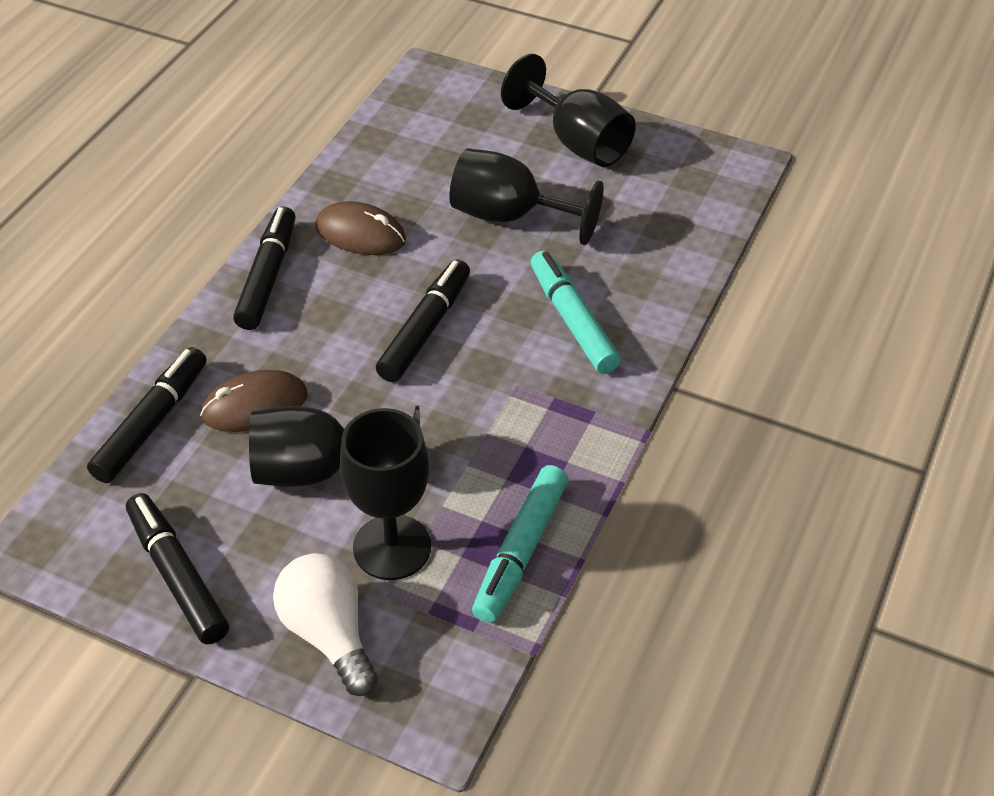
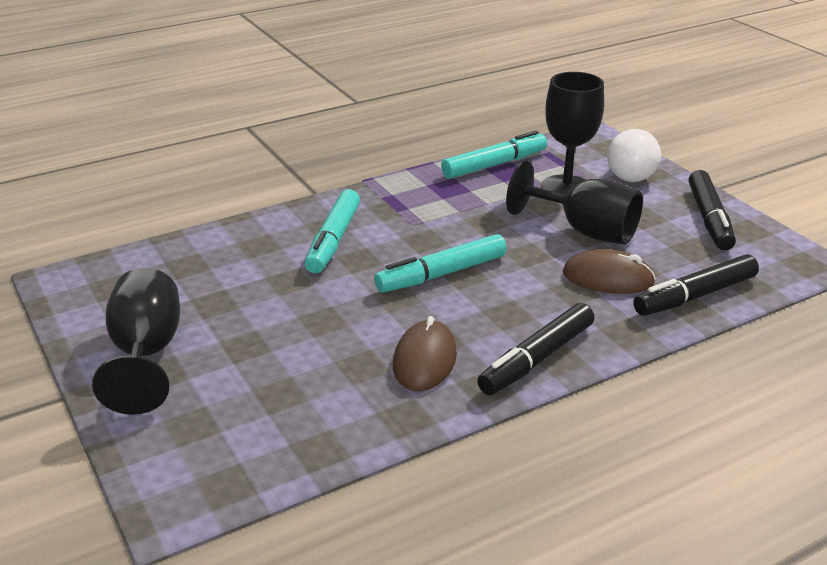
camera: 145 degrees left, 15 degrees down
(360, 233) = (424, 360): brown mouse -> brown mouse turned 45 degrees clockwise
(425, 329) = (441, 274): black marker -> turquoise marker
(509, 216) = (286, 320): black goblet -> none

